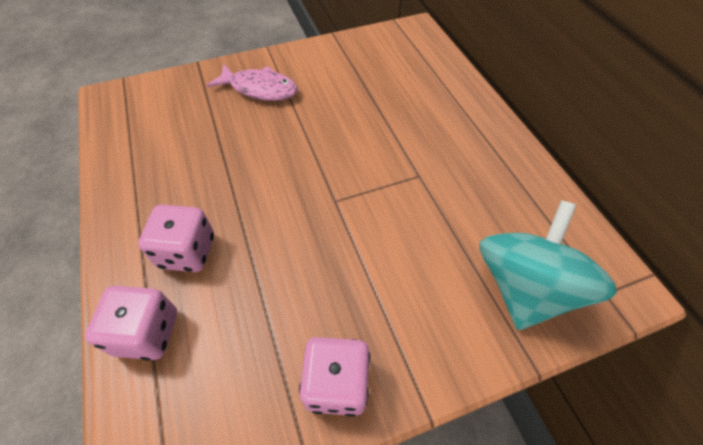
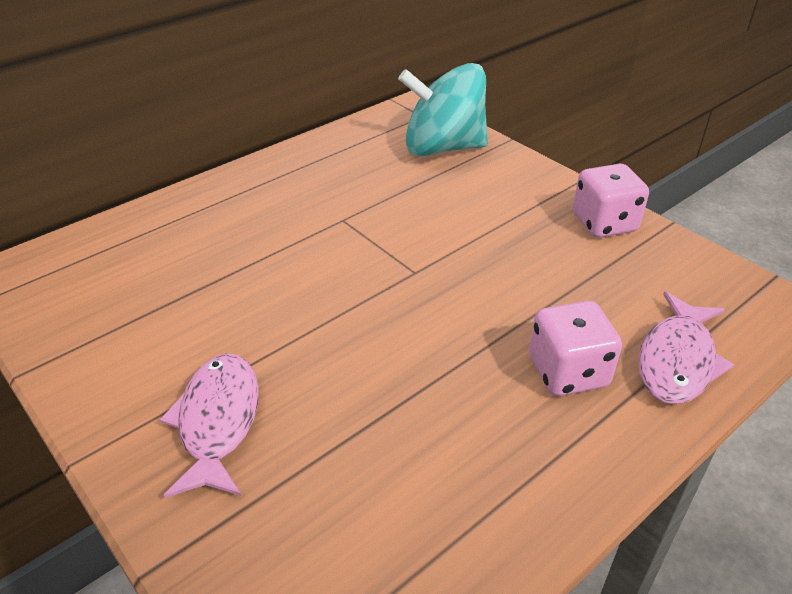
camera: 110 degrees left, 15 degrees down
(147, 333) = (677, 361): pink dice -> pink fish

